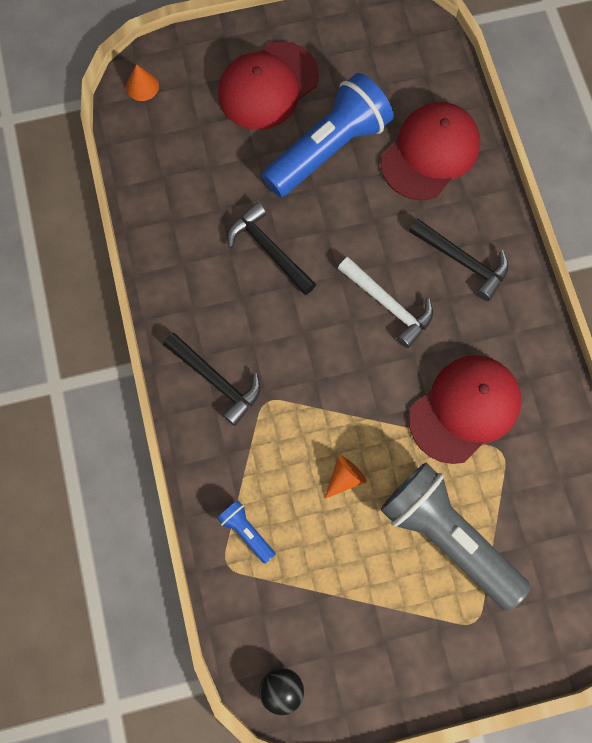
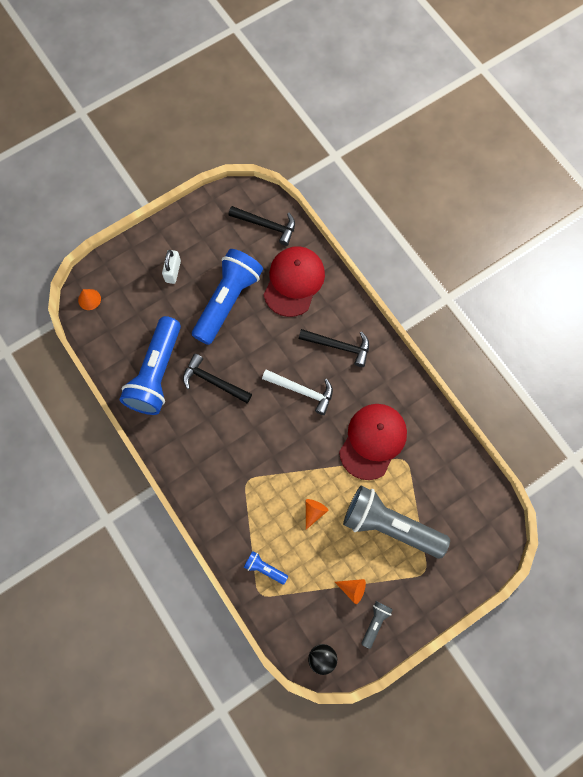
camera: 20 degrees left, 0 degrees up
(195, 213) = (156, 373): none -> blue flashlight
(216, 380) = (210, 479): black hammer -> black hammer (266, 225)
(268, 86) = (173, 271): red cap -> white padlock
(361, 608) = (352, 589): none -> orange cone
(376, 668) = (375, 623): none -> grey flashlight

